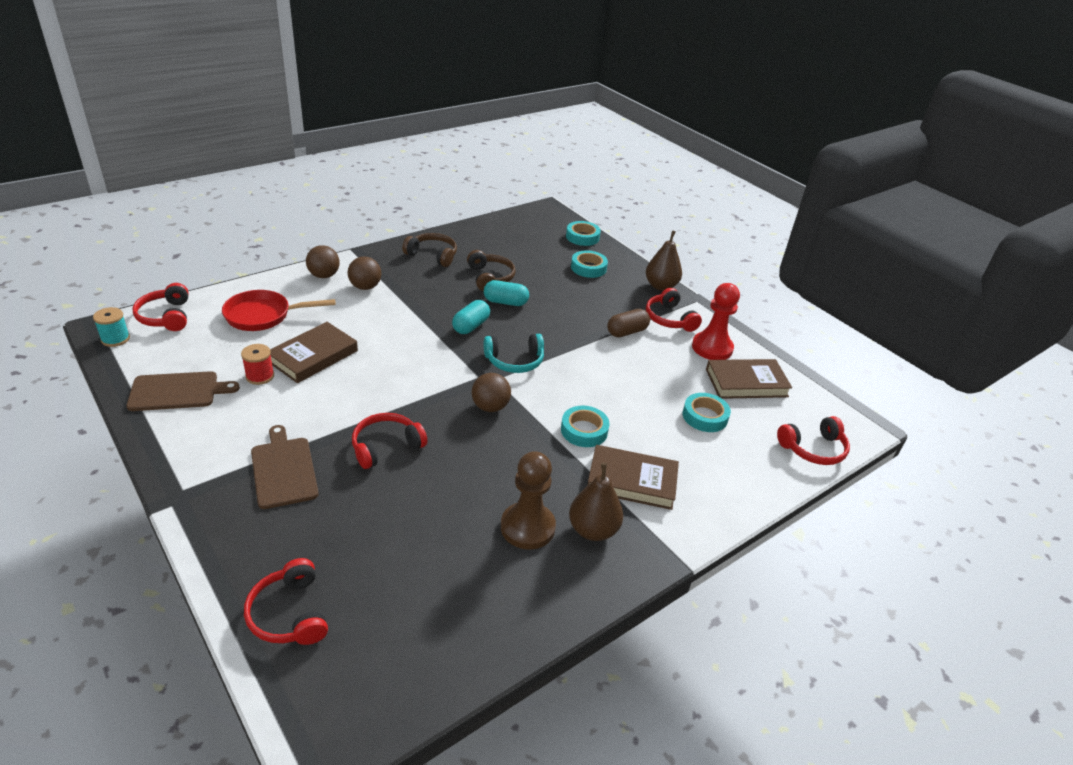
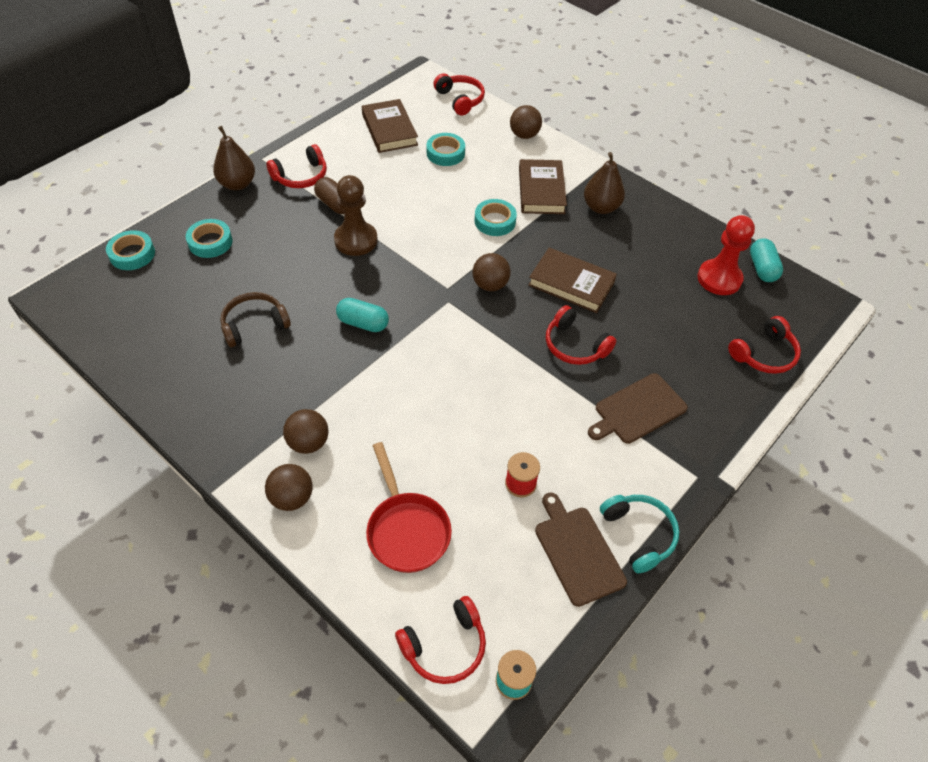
camera: 100 degrees left, 15 degrees up
(313, 356) = (467, 447): brown book -> brown book (571, 284)
(432, 255) = (211, 393): brown headphones -> none
(505, 302) = (306, 302): turquoise capsule -> turquoise capsule (762, 268)
(514, 361) = (413, 279): turquoise headphones -> turquoise headphones (638, 534)
(527, 527) = (617, 241): brown pawn -> brown pawn (356, 240)
(712, 348) = (343, 149): red pawn -> red pawn (719, 279)
(743, 492) = (524, 135): none -> brown ball

